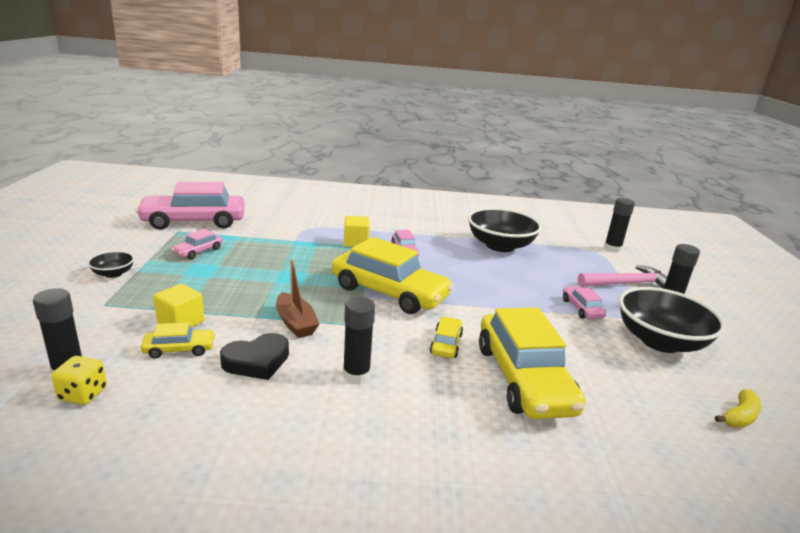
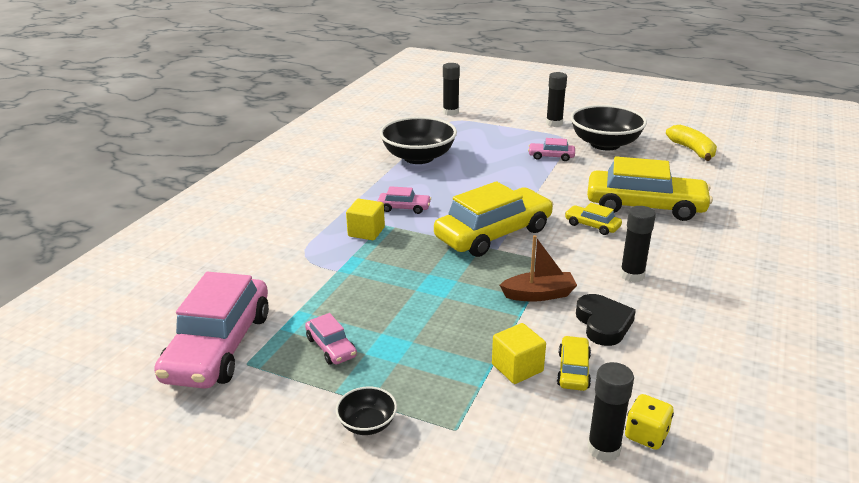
camera: 65 degrees left, 5 degrees up
(627, 284) = (516, 127): pink hammer -> none
(739, 416) = (692, 150): yellow banana -> yellow banana, size x1.52

